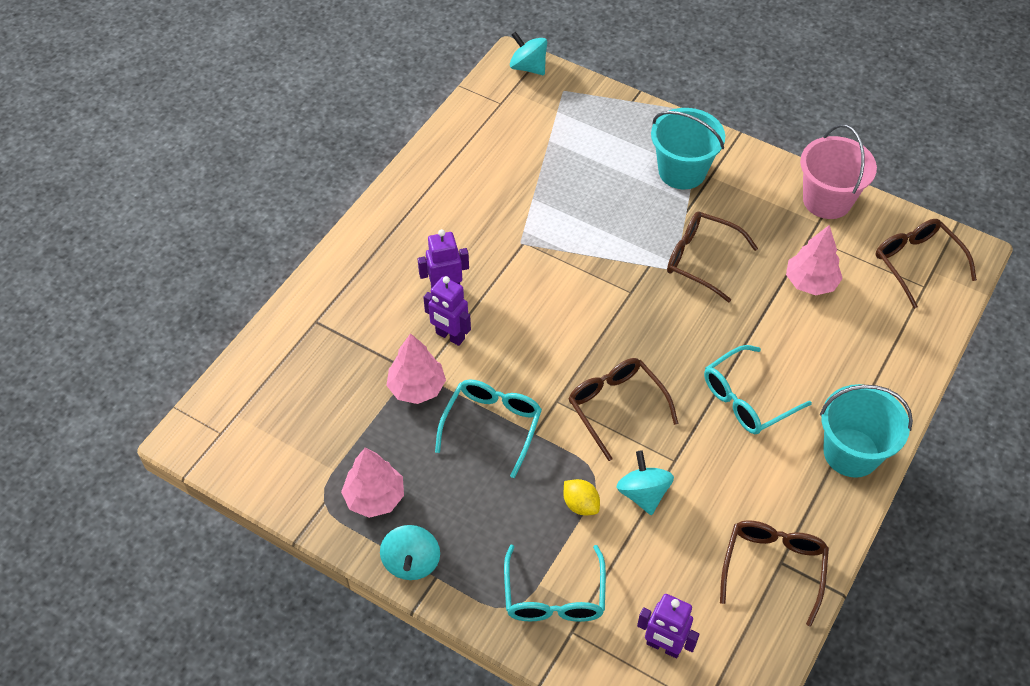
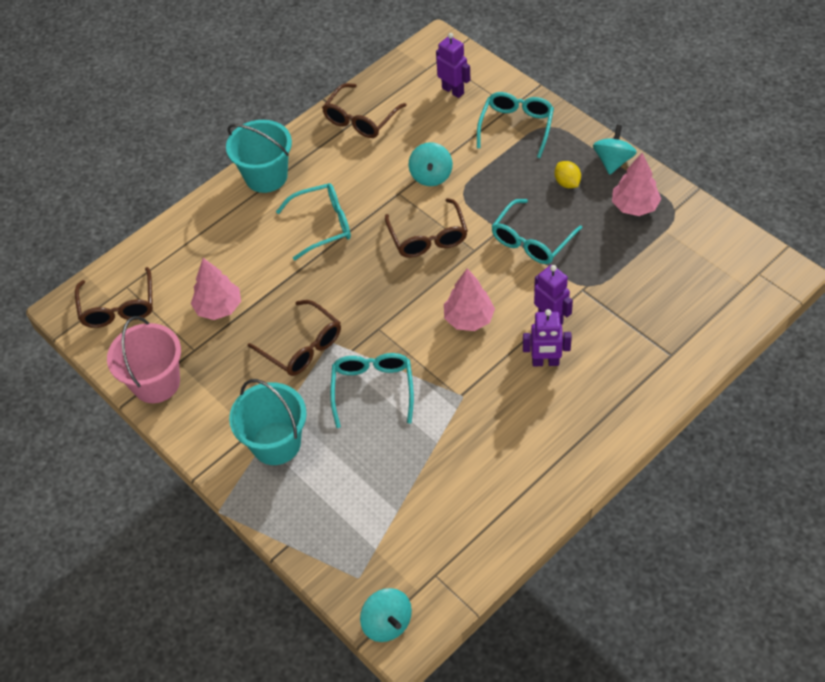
camera: 160 degrees left, 0 degrees up
(416, 387) = (588, 280): pink tree -> pink tree (469, 319)
(580, 504) = (479, 176): yellow lemon -> yellow lemon (567, 183)
(611, 233) = (373, 389): none -> turquoise glasses

